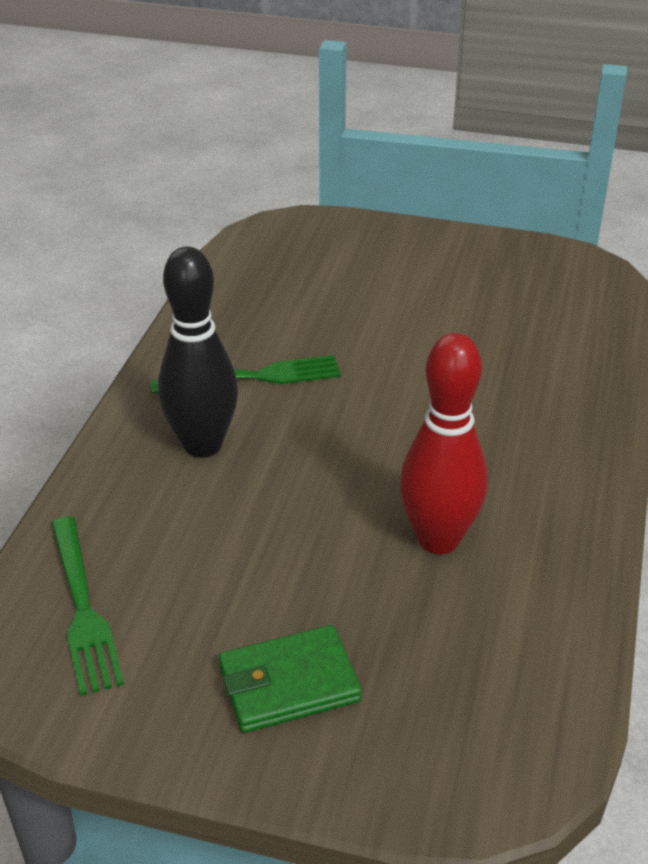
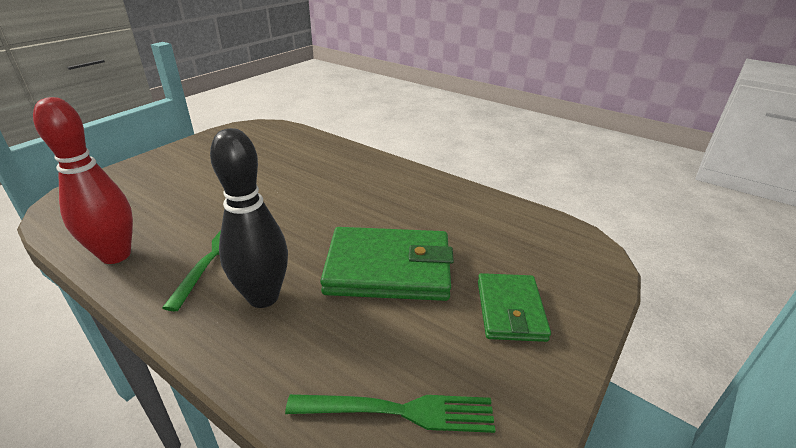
camera: 70 degrees left, 5 degrees down
(312, 535) = (388, 268): none -> green wallet
(438, 539) = (419, 224): red bowling pin -> red bowling pin (116, 255)

